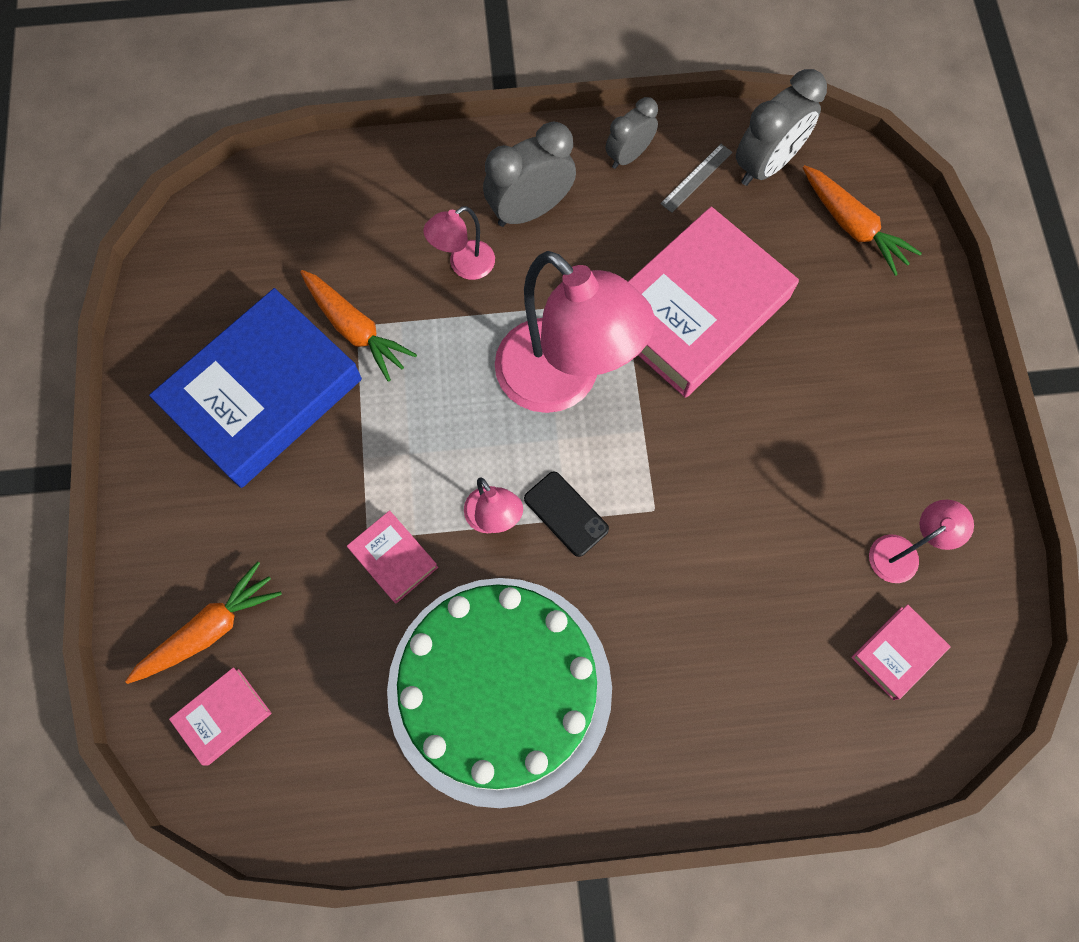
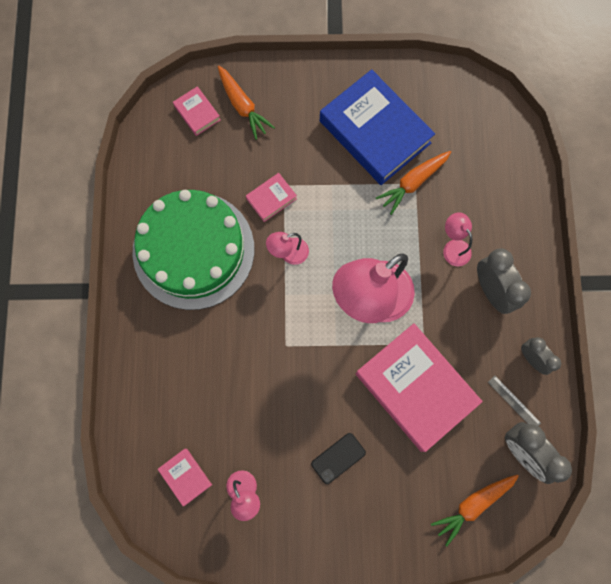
camera: 95 degrees right, 5 degrees up
(566, 514) = (288, 294): black phone -> black phone (338, 458)

